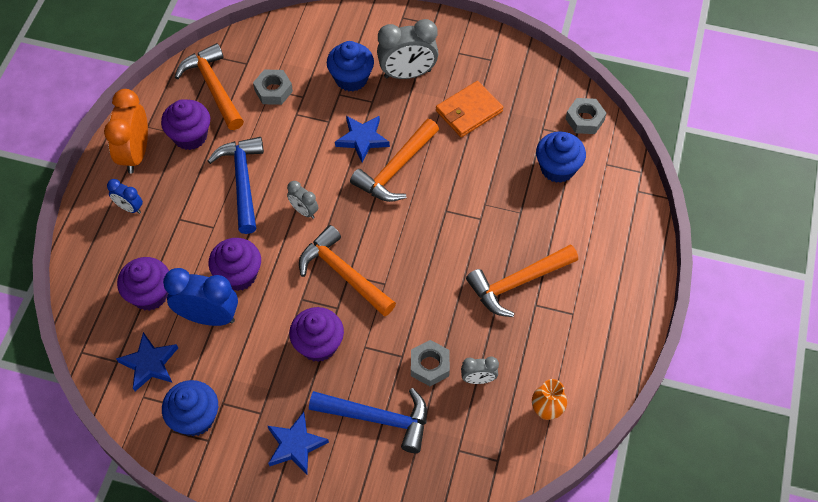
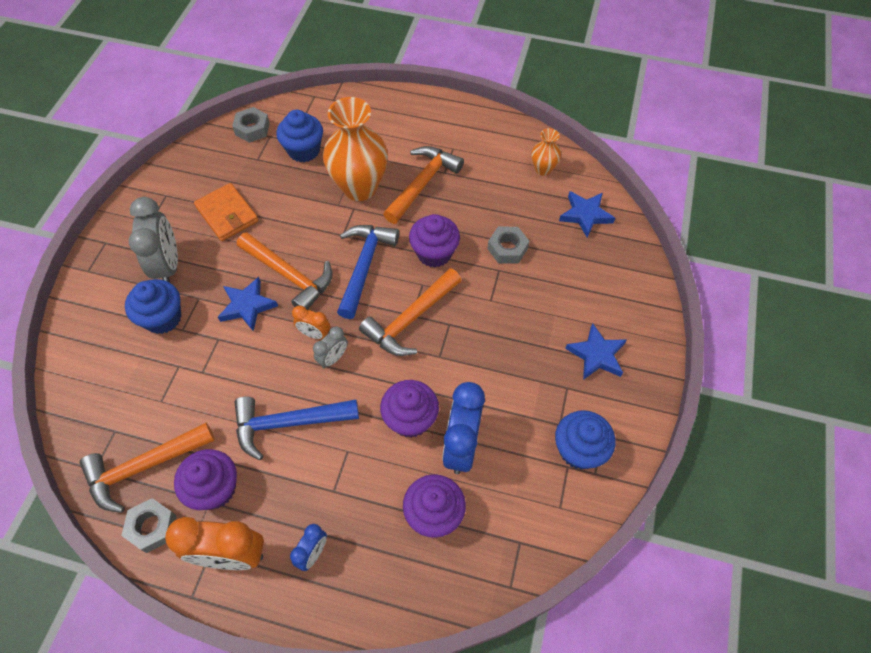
camera: 90 degrees left, 0 degrees up
(149, 363) = (520, 504): blue star -> blue star (585, 215)
(273, 90) = (163, 397): grey nut -> grey nut (152, 527)
(318, 345) = (490, 339): purple cupcake -> purple cupcake (434, 253)
(330, 194) = (315, 334): none -> orange clock
(378, 418) = (562, 288): blue hammer -> blue hammer (364, 266)
(478, 379) = (518, 214): grey clock -> none
(508, 223) = (360, 187): none -> orange vase
(517, 283) = (423, 183): orange hammer -> orange hammer turned 120 degrees counterclockwise

